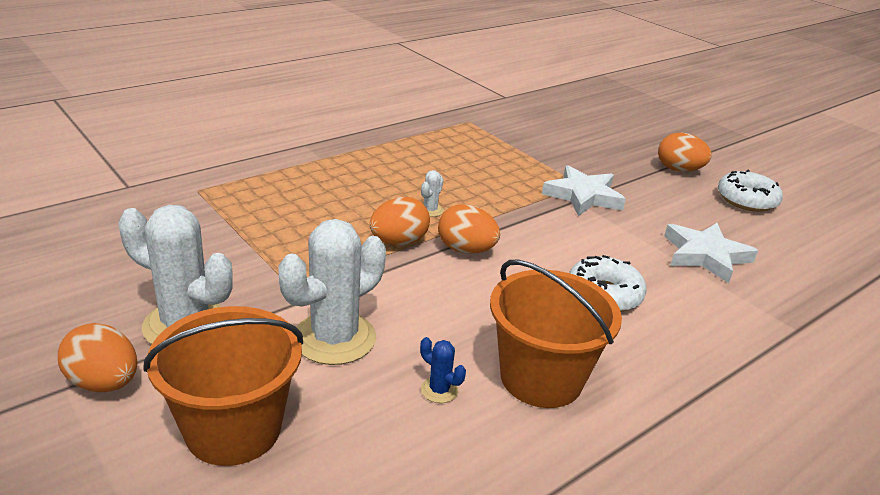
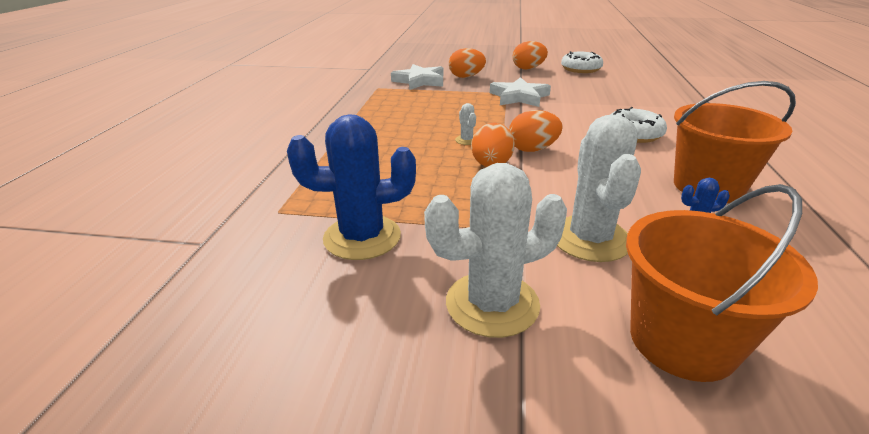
camera: 40 degrees left, 0 degrees up
(104, 383) = (540, 398): orange egg -> orange egg (466, 77)
(206, 237) = (362, 237): none -> blue cactus
(705, 255) = (622, 97): white star -> white star (420, 81)

